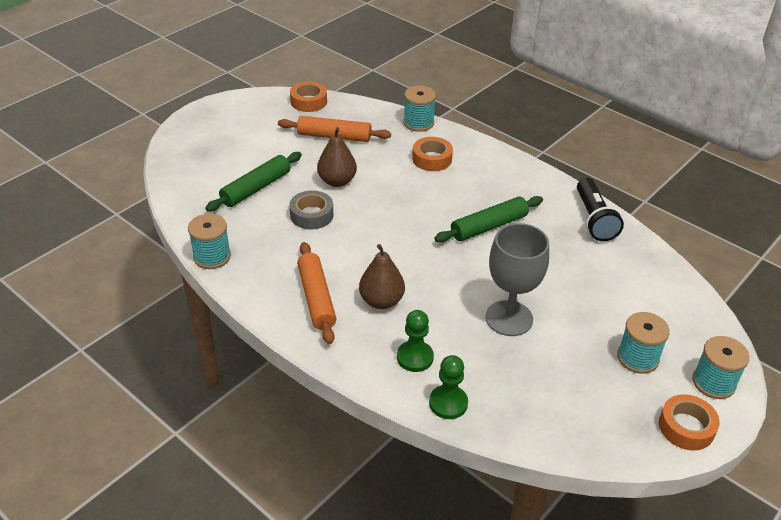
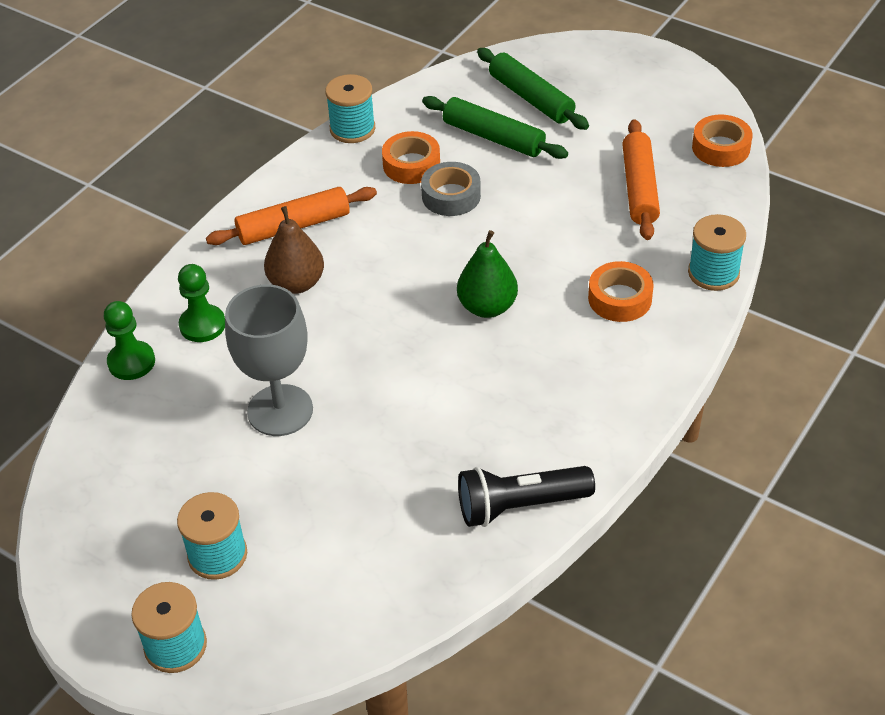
camera: 85 degrees right, 5 degrees up
(337, 181) = (531, 207): brown pear -> none
(427, 212) = (487, 307): none -> green pear
(489, 226) = (470, 377): green rolling pin -> green rolling pin (531, 98)
(686, 427) = (95, 606): orange tape -> orange tape (411, 165)

